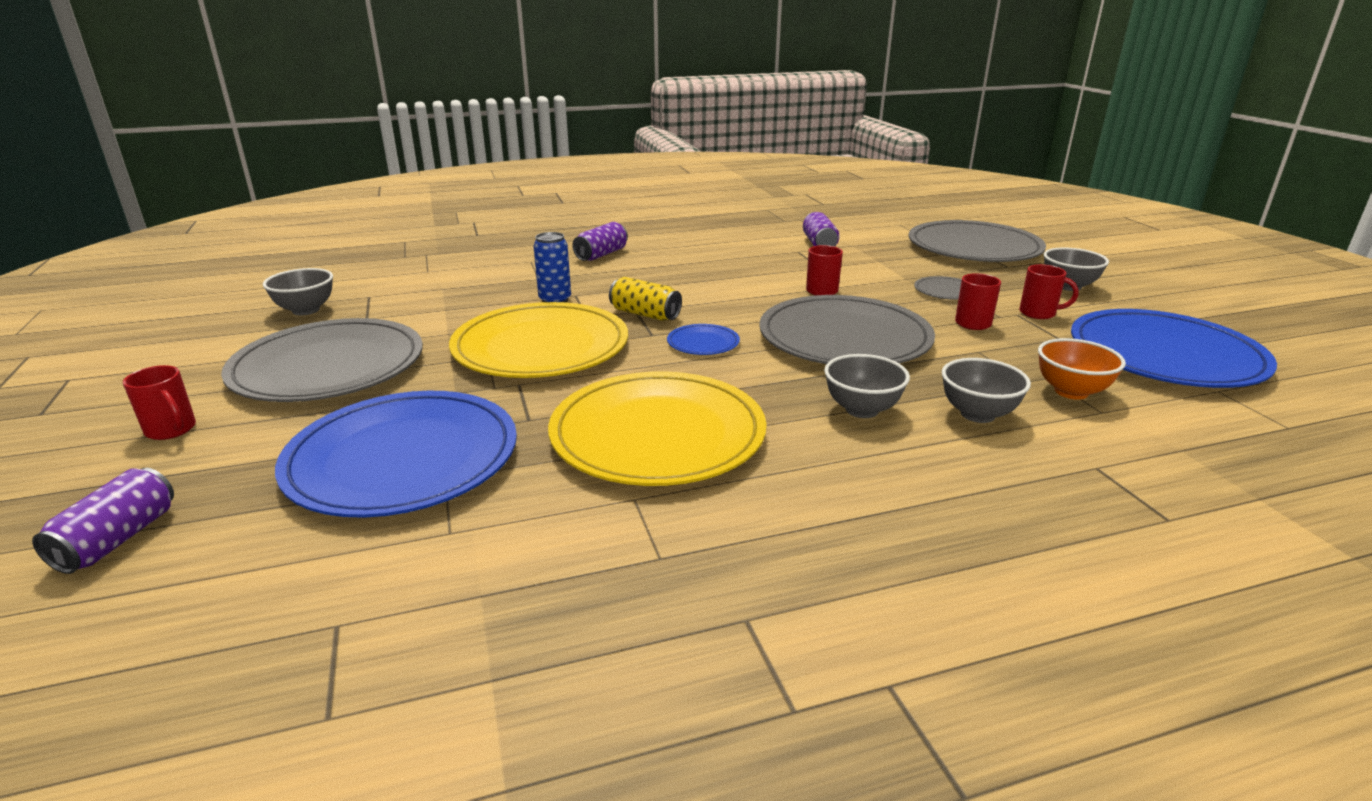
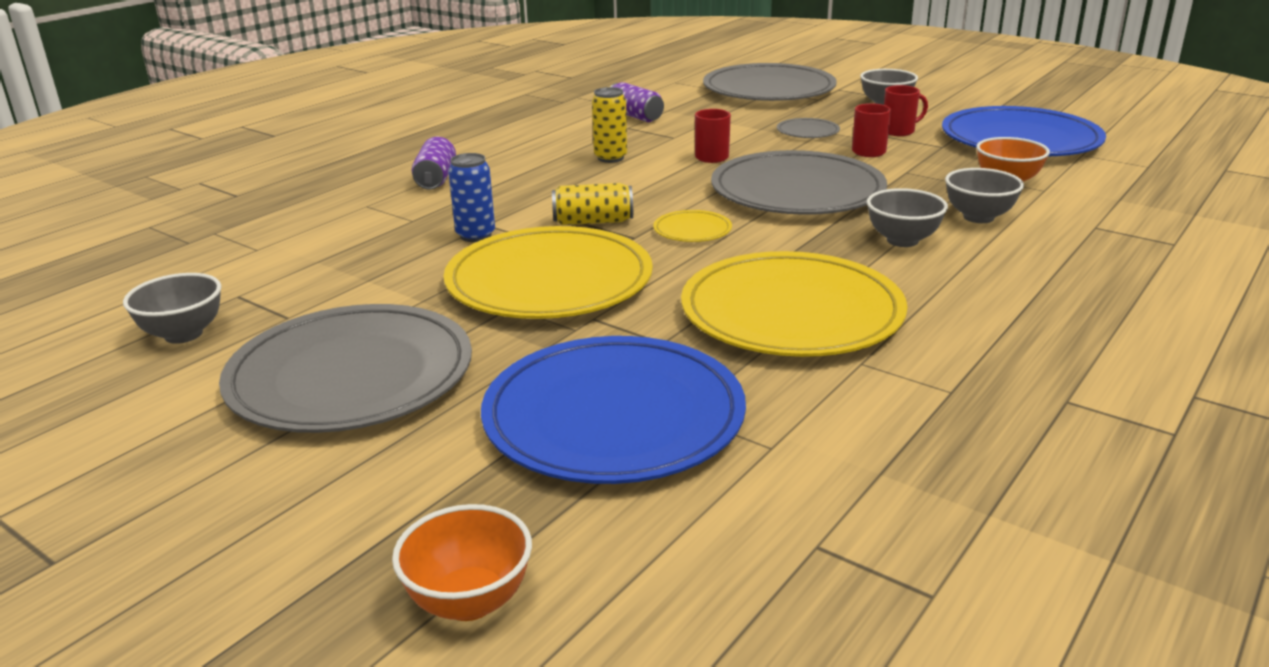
camera: 35 degrees left, 0 degrees up
(118, 539) = (469, 601): purple can -> orange bowl
(171, 430) = (293, 499): red mug -> none
(703, 343) = (692, 230): blue plate -> yellow plate
(743, 271) = (610, 158): none -> yellow can

